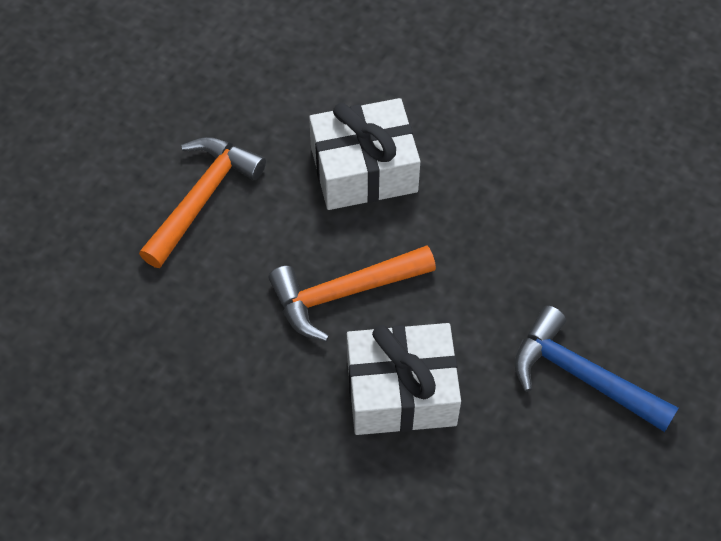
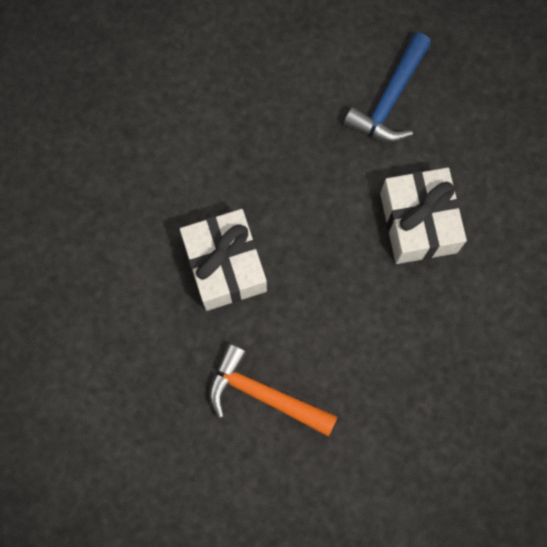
camera: 95 degrees left, 15 degrees up
(344, 293) = (341, 271): orange hammer -> none

